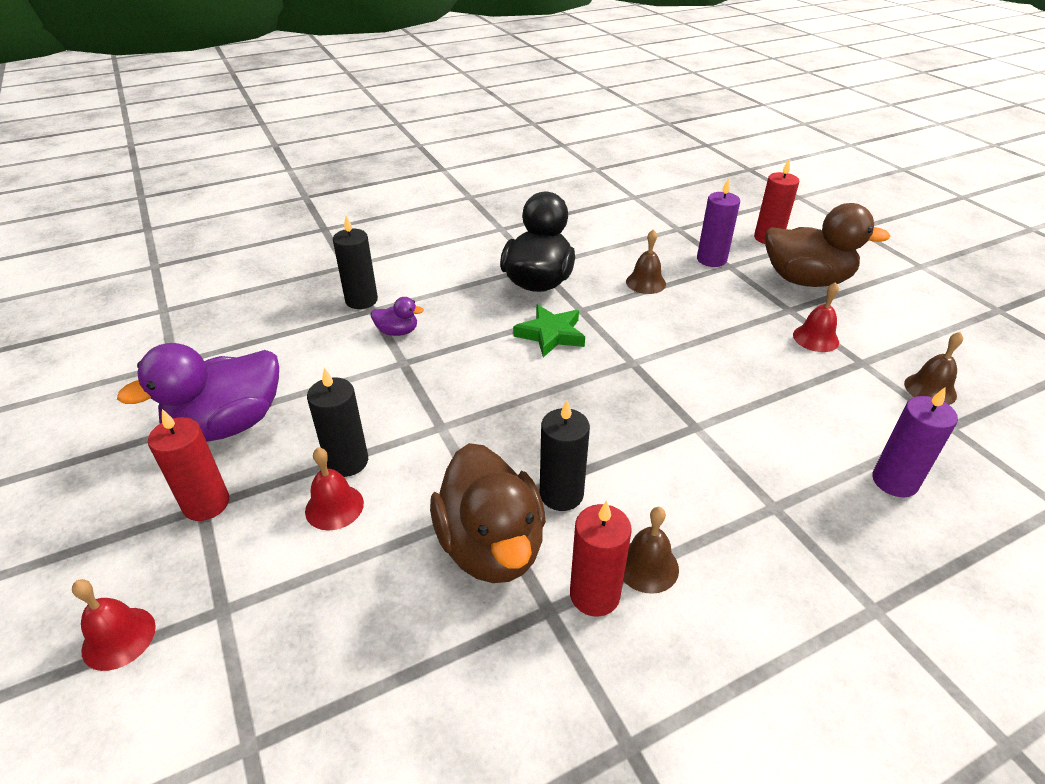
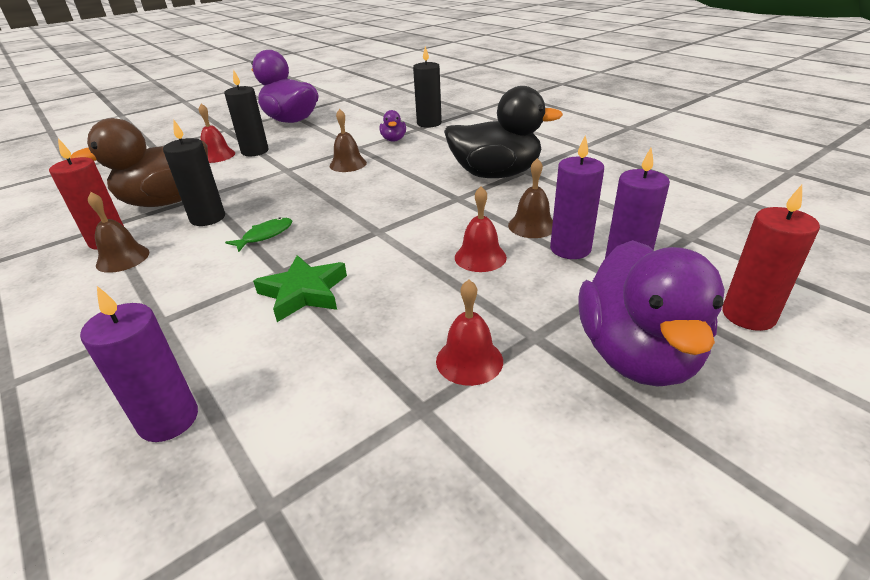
camera: 80 degrees right, 5 degrees down
(119, 638) = (148, 134): red bell -> red bell (480, 257)
(206, 504) = (228, 130): red candle -> none
(551, 334) = (410, 190): green star -> green star (304, 292)
(621, 440) = (265, 235): none -> green fish
(685, 274) = (570, 249): none -> purple candle
(806, 280) = (637, 355): brown duck -> purple duck
(930, 389) = (364, 493): brown bell -> brown bell (348, 164)

